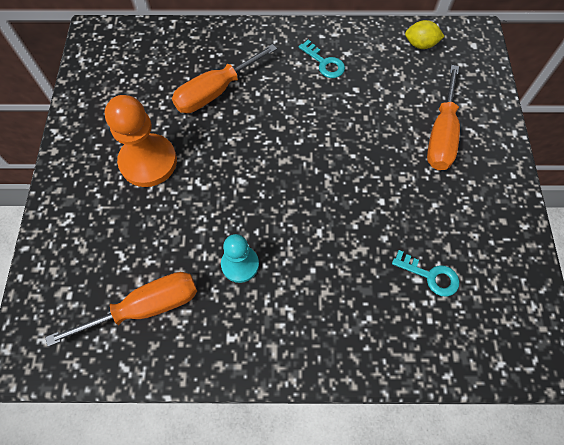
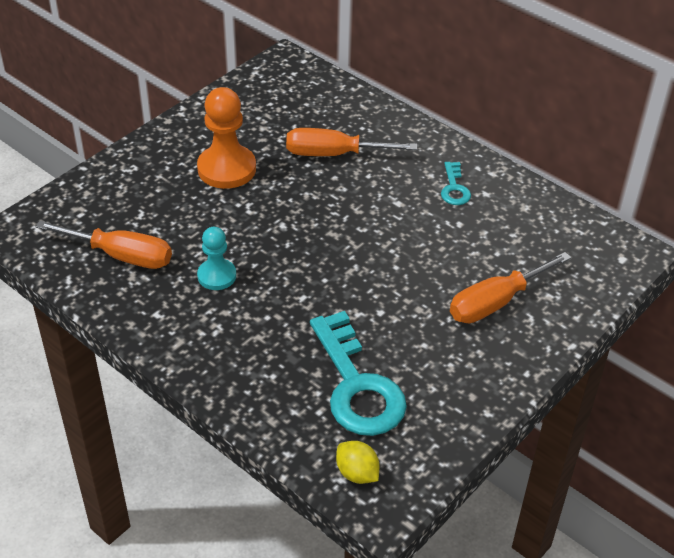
camera: 40 degrees right, 20 degrees down
(420, 45) = (566, 227): yellow lemon -> yellow lemon (357, 473)
(430, 275) = (357, 385): turquoise key -> turquoise key, size x2.11

